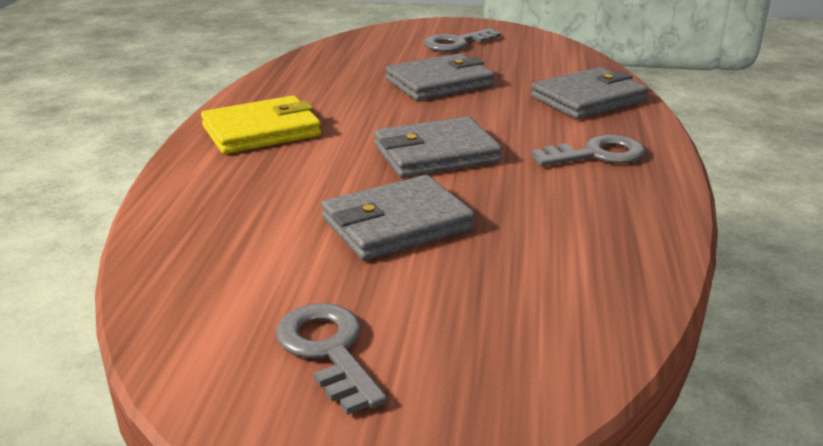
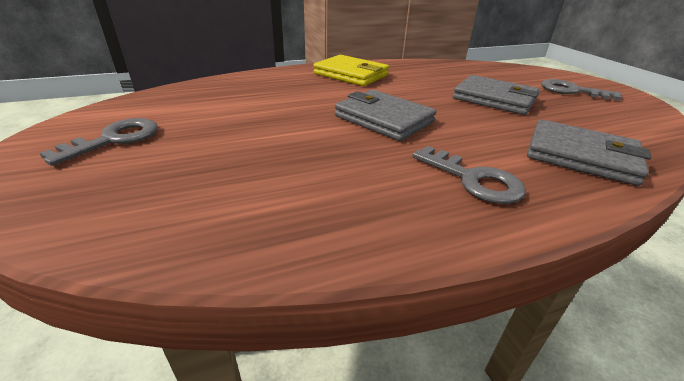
camera: 60 degrees right, 5 degrees up
(397, 224) = (273, 127): grey wallet -> none

